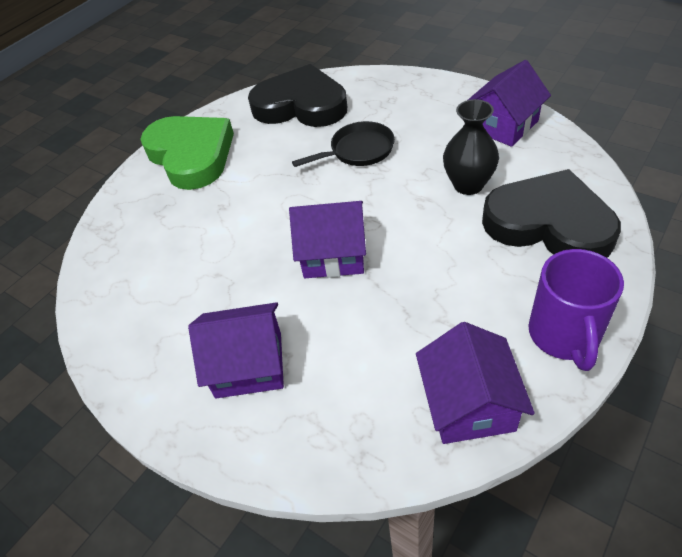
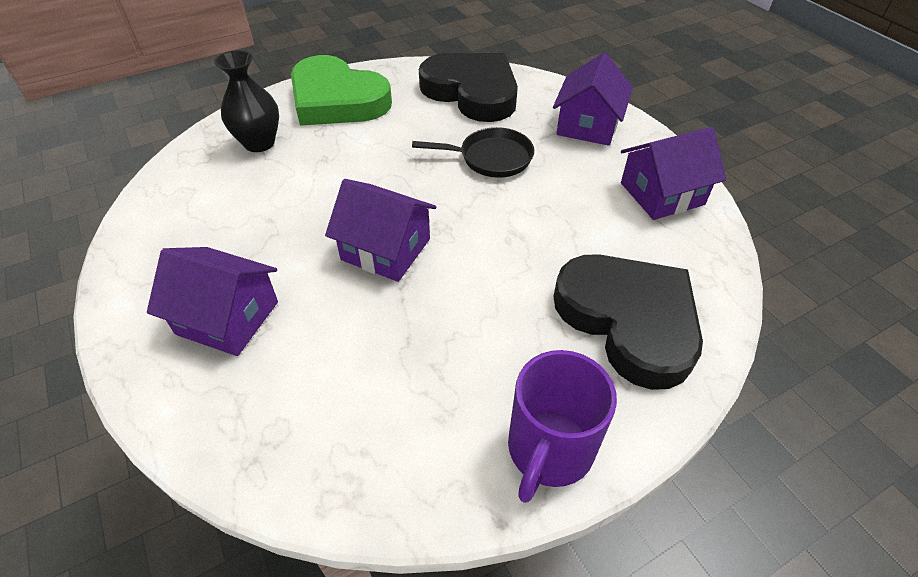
camera: 20 degrees right, 0 degrees up
(191, 155) = (337, 100): green heart -> green heart turned 135 degrees clockwise
(468, 185) = (574, 240): black vase -> black vase (259, 143)
(469, 404) = (392, 468): purple house -> purple house (588, 125)

